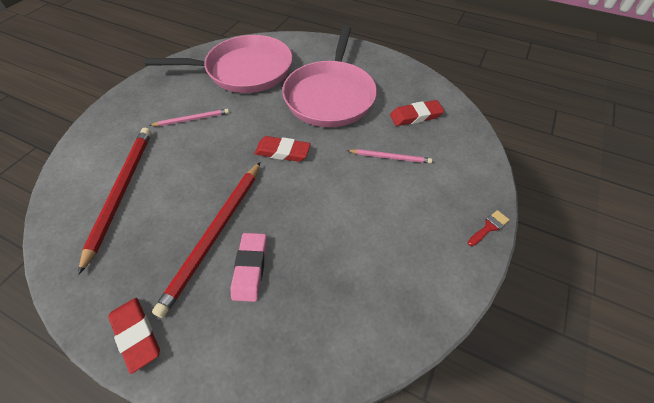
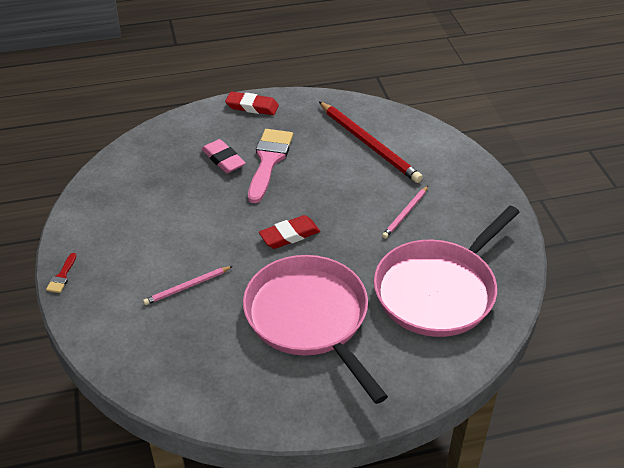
camera: 140 degrees right, 10 degrees down
(215, 234) = (269, 160): red pencil -> pink brush
(415, 116) = (194, 350): red eraser -> none

